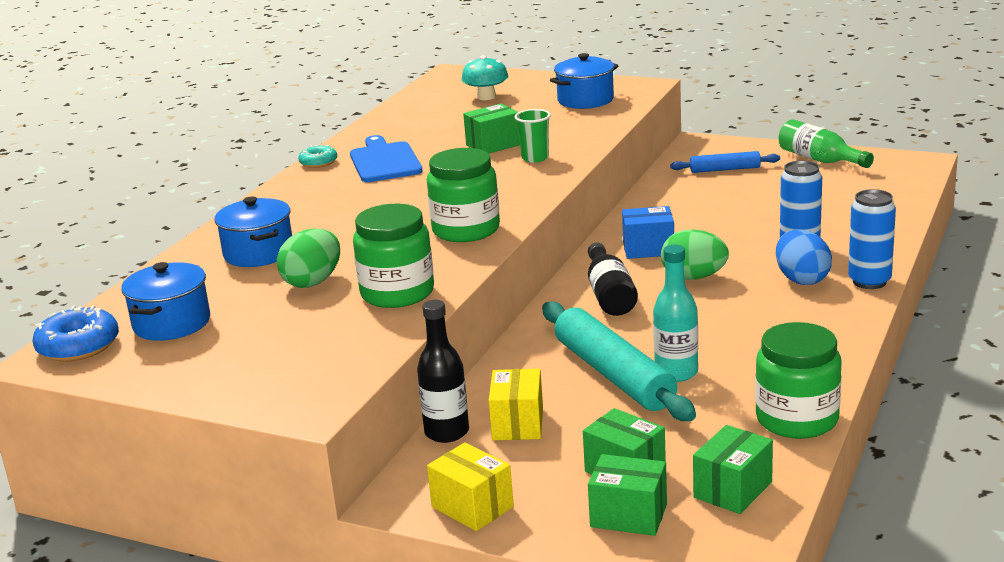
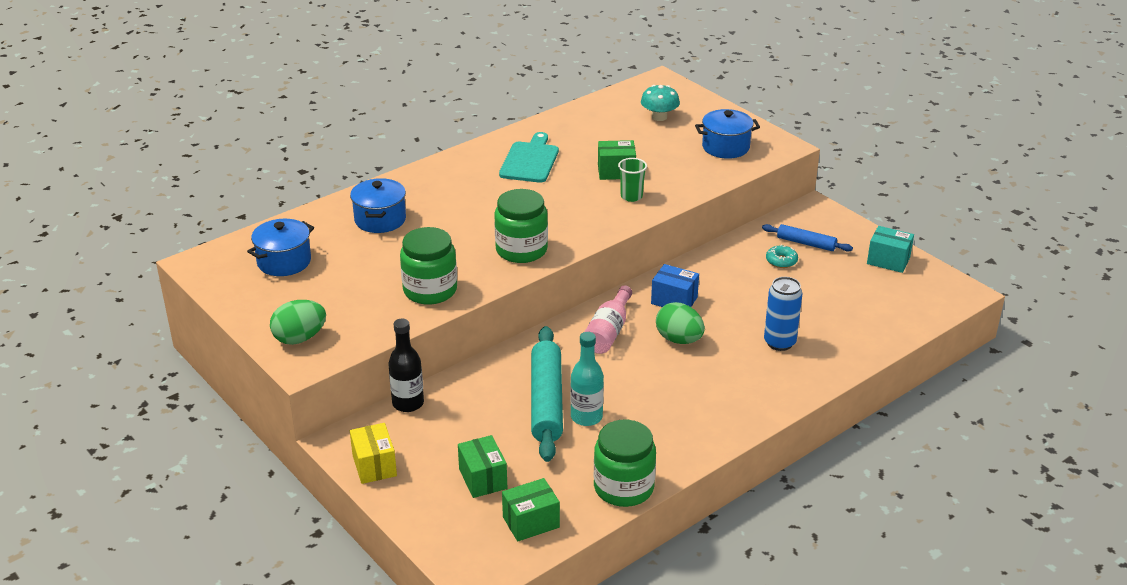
camera: 25 degrees right, 10 degrees up
(78, 346) = (221, 259): blue donut -> none
(313, 282) = (390, 259): green egg -> green egg (300, 338)
(318, 162) = (487, 145): turquoise donut -> turquoise donut (781, 261)
(384, 161) = (530, 161): blue cutting board -> turquoise cutting board
(517, 424) = (454, 415): yellow box -> none
(609, 295) = (608, 332): black bottle -> pink bottle
(628, 516) = (454, 512): green box -> none
(801, 279) = (750, 372): blue egg -> none
(820, 159) = (888, 260): green bottle -> turquoise box
(869, 281) = (795, 394): blue can -> none

